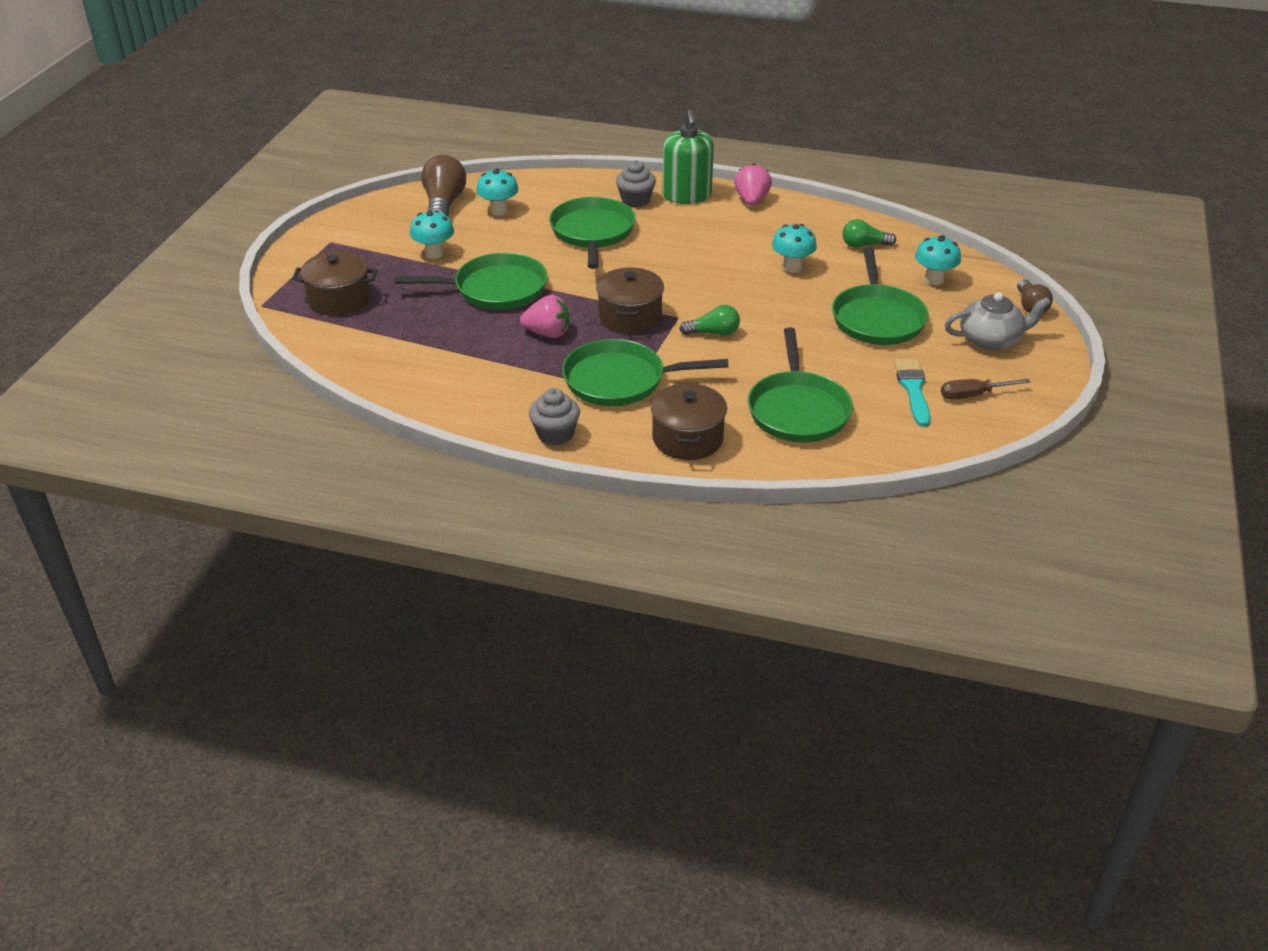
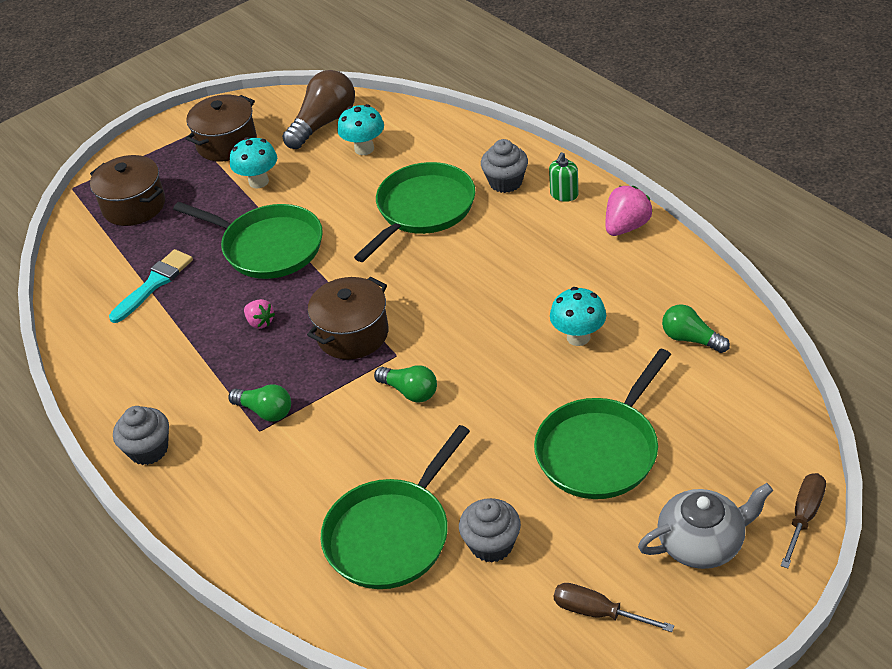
camera: 40 degrees right, 5 degrees up
(548, 333) = (260, 322): pink strawberry -> pink strawberry, size x0.61
(620, 380) = (265, 411): green pan -> green light bulb
(687, 195) = (564, 194): green soap dispenser -> green soap dispenser, size x0.49
(687, 439) = (253, 516): brown pot -> brown pot (226, 143)
(869, 389) = (491, 544): none -> grey cupcake
(913, 389) = (539, 569): turquoise brush -> turquoise brush (154, 284)
(934, 279) = (723, 423): turquoise mushroom -> none
(991, 340) = (702, 543): grey teapot -> grey teapot turned 45 degrees counterclockwise
(1030, 306) = (804, 516): brown light bulb -> brown screwdriver

